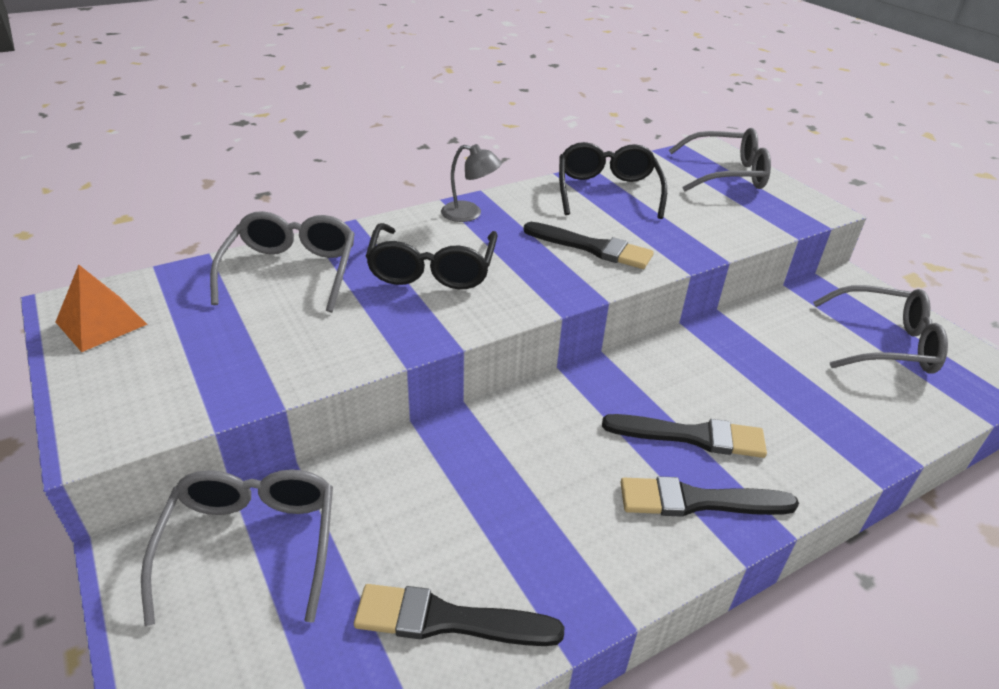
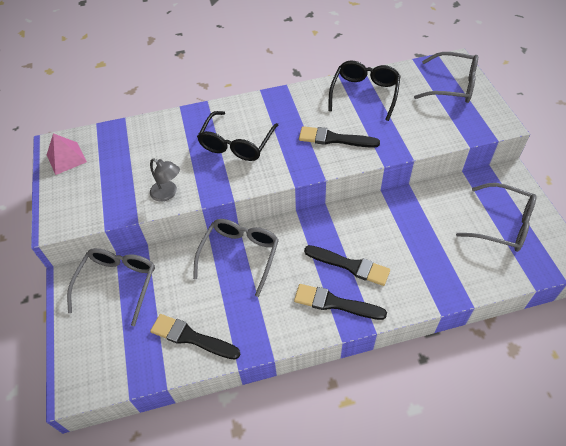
camera: 20 degrees right, 15 degrees up
(101, 323) = (66, 158): orange pyramid -> pink pyramid
(291, 272) = (162, 136): grey glasses -> grey glasses (239, 256)
(469, 214) = (272, 103): grey lamp -> grey lamp (168, 193)
(592, 248) = (334, 139): black brush -> black brush turned 150 degrees clockwise

